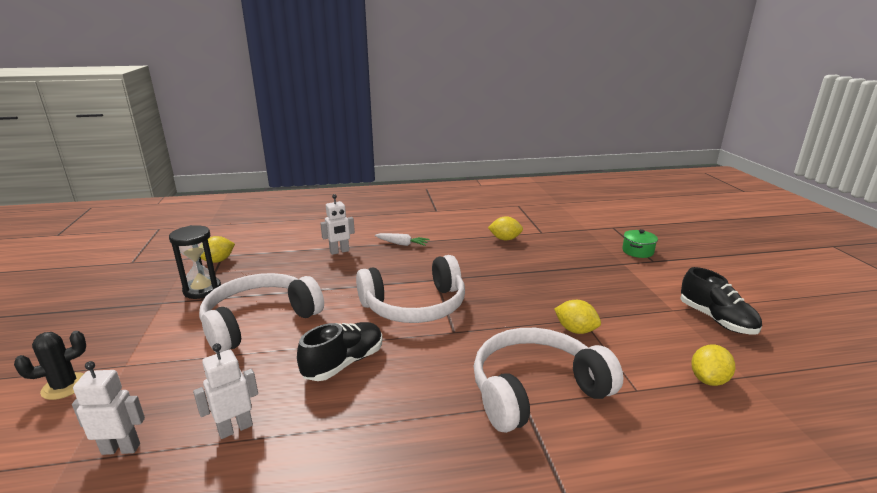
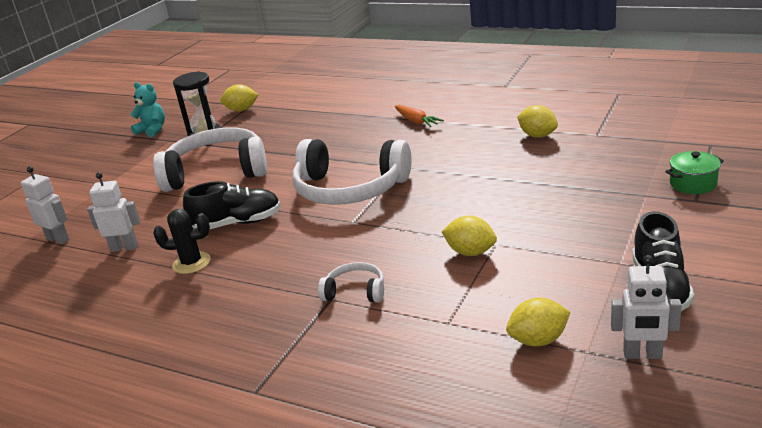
camera: 40 degrees right, 5 degrees up
(65, 386) = (65, 189): black cactus -> black cactus (191, 263)
(126, 297) = (152, 130): none -> turquoise teddy bear
(339, 251) = (348, 119): white robot -> white robot (642, 355)
(402, 244) = (416, 121): white carrot -> orange carrot
(535, 390) = (355, 292): white headphones -> white headphones, size x0.45
(575, 330) = (470, 252): yellow lemon -> yellow lemon turned 45 degrees counterclockwise

